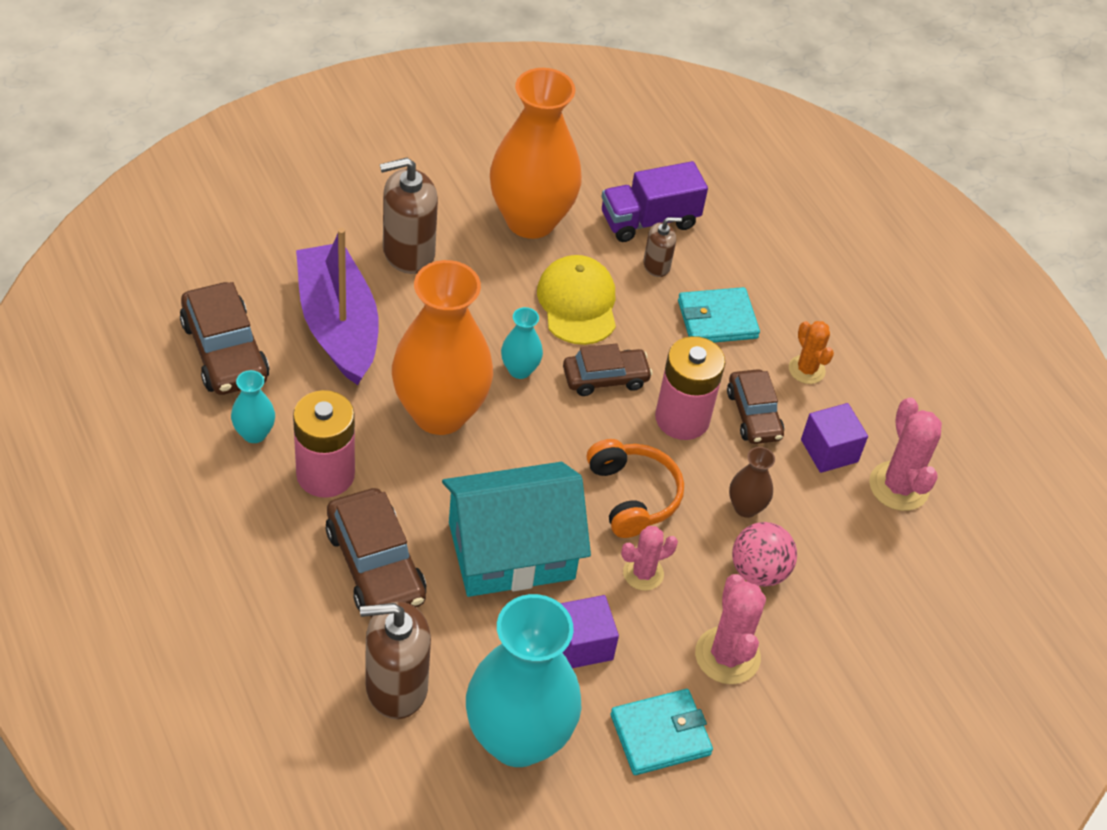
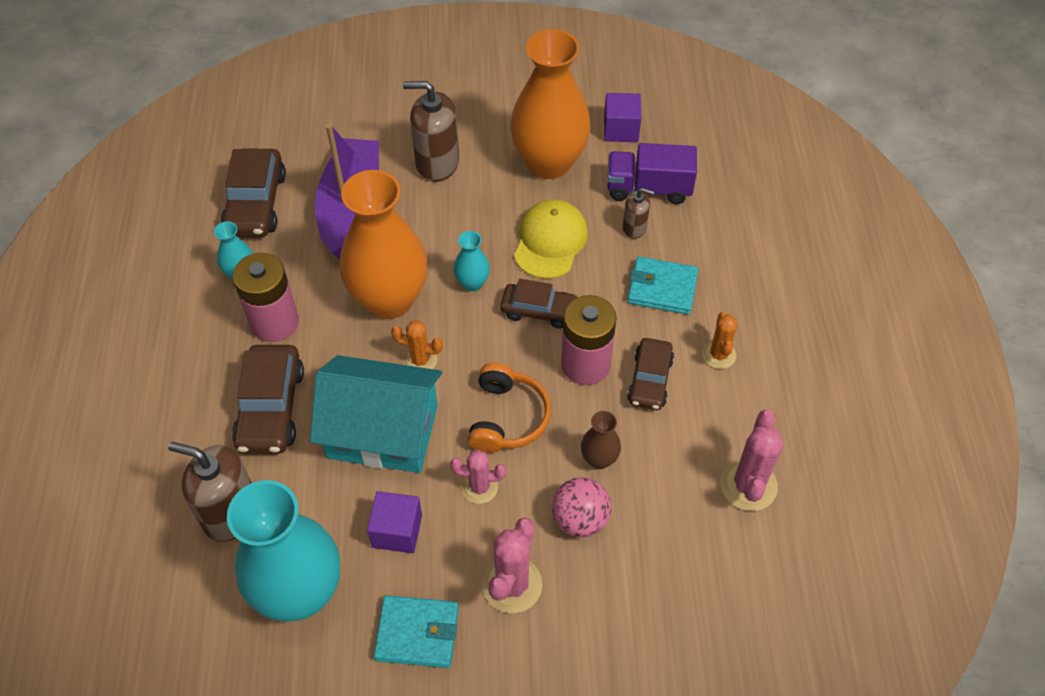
camera: 30 degrees right, 5 degrees up
(509, 466) = (420, 360): none -> orange cactus
(829, 451) = (701, 433): purple cube -> purple cube (621, 129)

